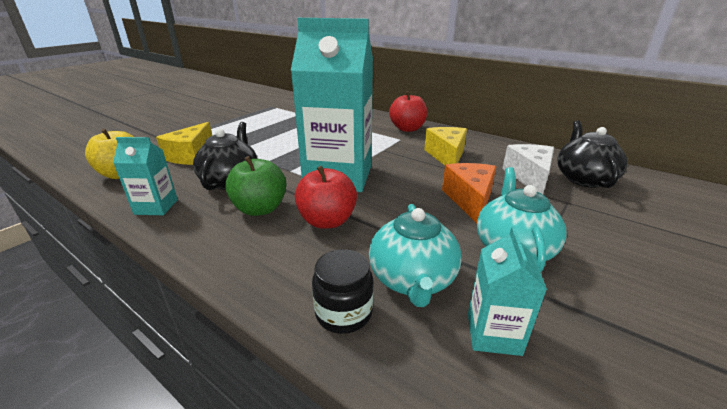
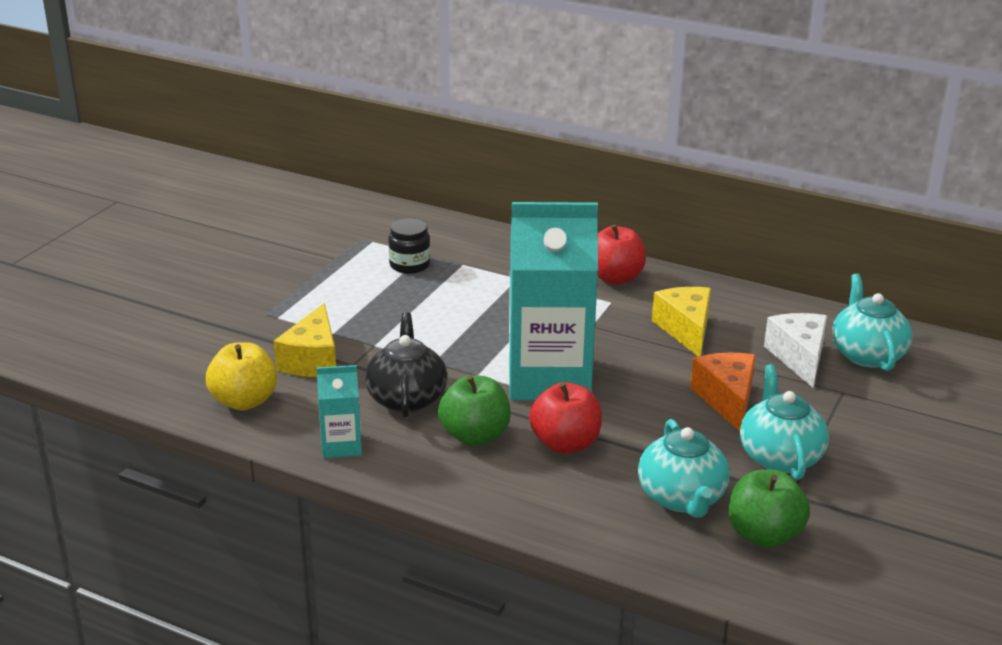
camera: 10 degrees left, 0 degrees up
(343, 312) = (626, 533): black jar -> black jar (409, 265)
(493, 333) = (764, 535): turquoise carton -> green apple
(583, 178) = (867, 354): black teapot -> turquoise teapot

